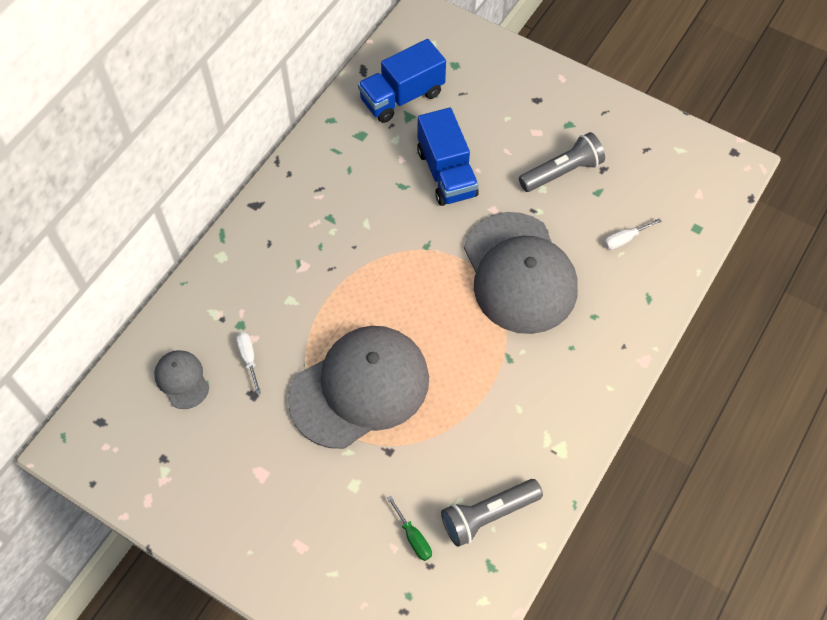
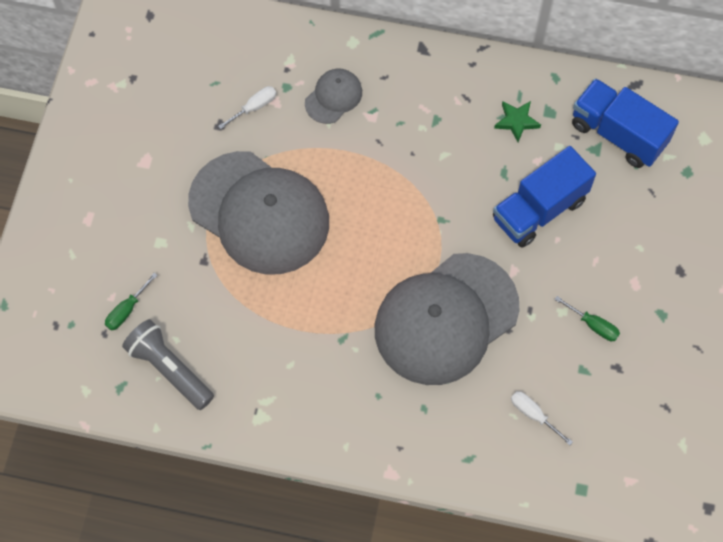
camera: 70 degrees right, 5 degrees up
(182, 380) = (212, 61): grey cap -> grey cap (333, 97)
(359, 161) = (516, 121): none -> green star
(562, 172) = (593, 325): grey flashlight -> green screwdriver

